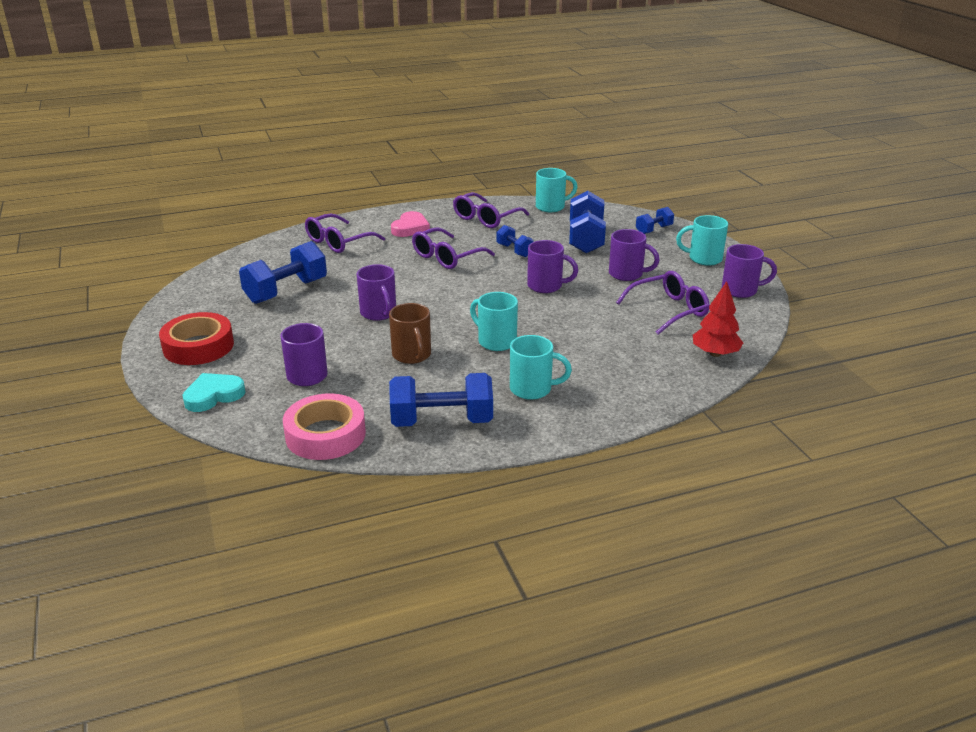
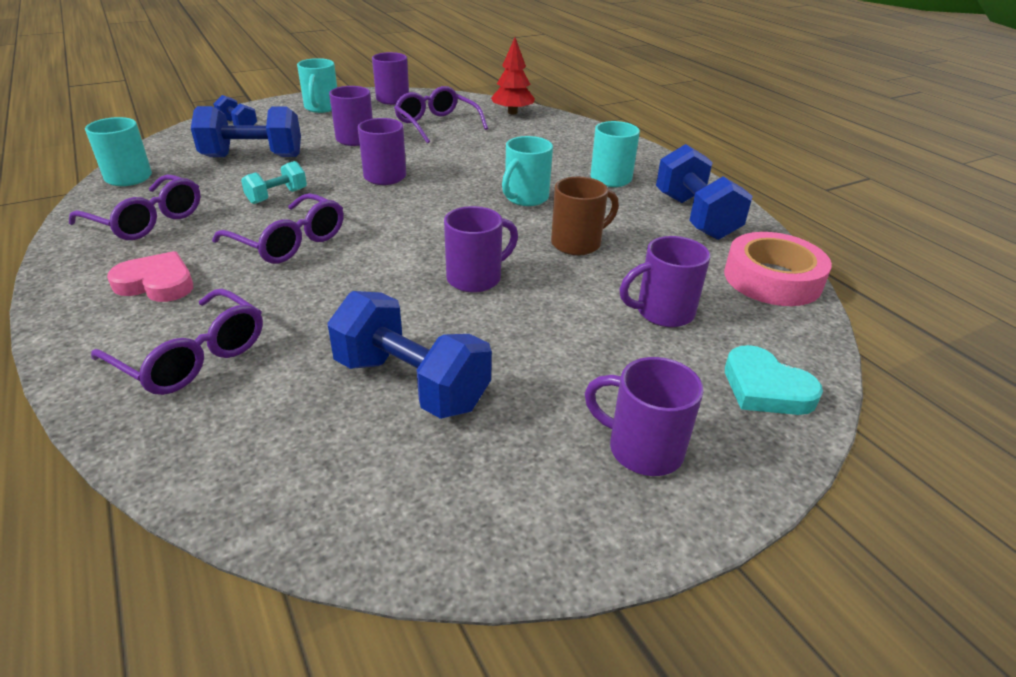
camera: 100 degrees left, 5 degrees up
(198, 346) = (642, 449): red tape -> purple mug
(514, 250) = (277, 196): blue dumbbell -> turquoise dumbbell

